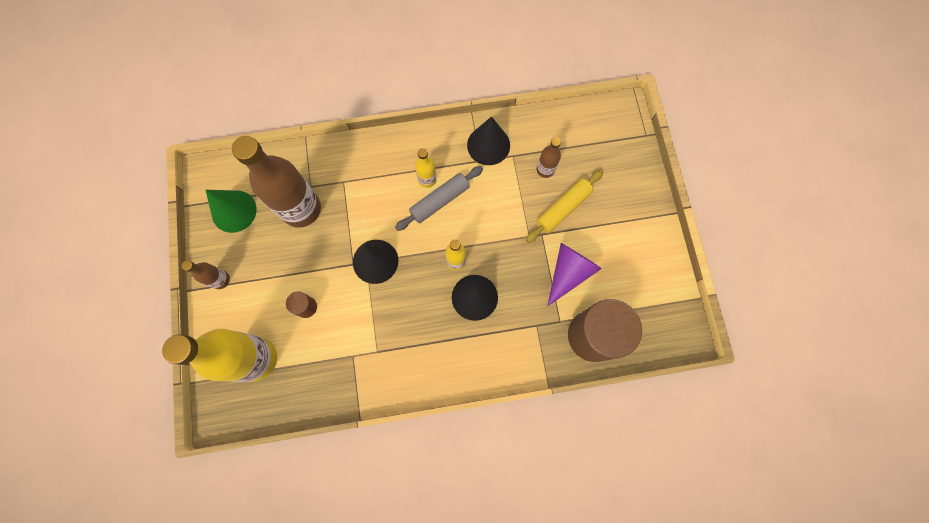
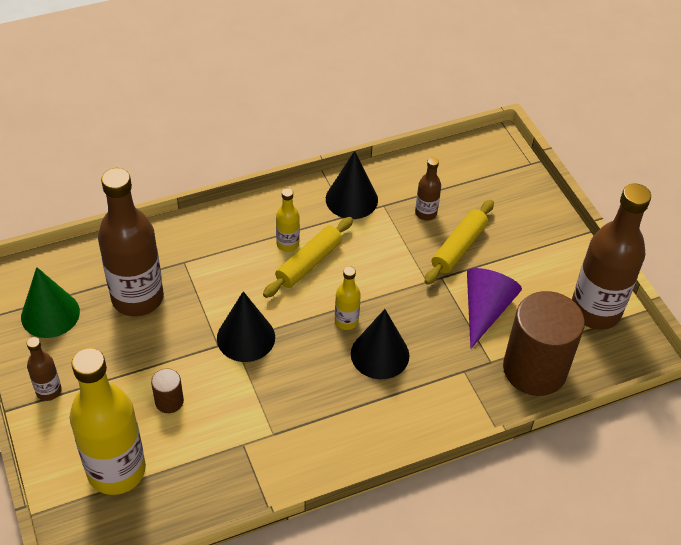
camera: 15 degrees left, 25 degrees down
(440, 201) = (309, 263): grey rolling pin -> yellow rolling pin
(658, 291) = (595, 311): none -> brown bottle

